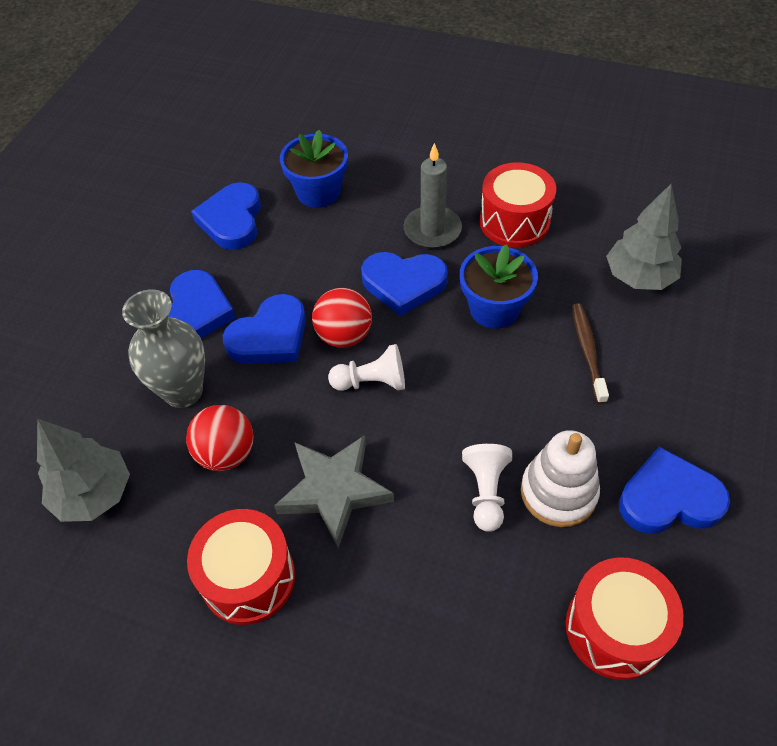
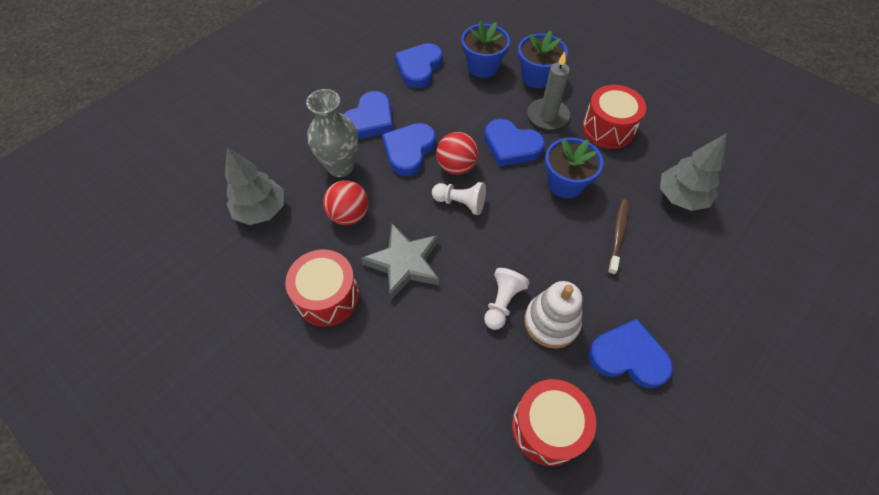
camera: 20 degrees right, 5 degrees up
(270, 336) = (409, 151): blue heart -> blue heart turned 135 degrees clockwise
(395, 184) = (537, 77): none -> blue flower pot

